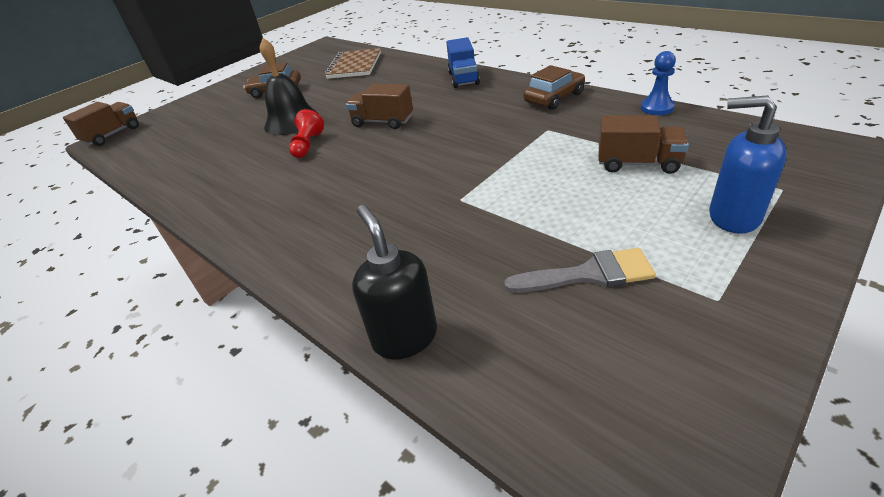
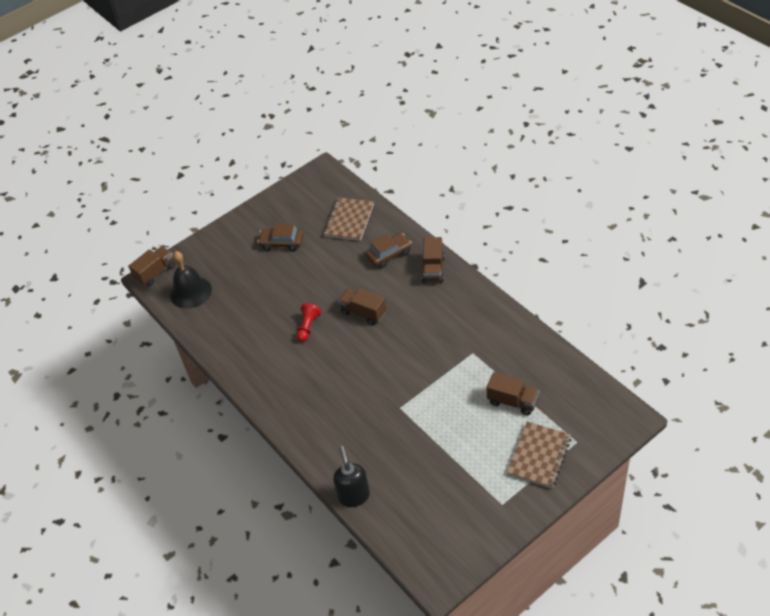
camera: 10 degrees right, 10 degrees up
(292, 121) = (296, 293): black bell -> black bell (191, 292)
(463, 78) = (433, 269): blue truck -> brown truck
(554, 98) = (490, 316): brown car -> brown car (389, 254)
(589, 274) = (450, 477): grey brush -> none
(657, 108) = (551, 348): blue pawn -> none
(733, 217) = (539, 456): blue soap dispenser -> brown notebook

